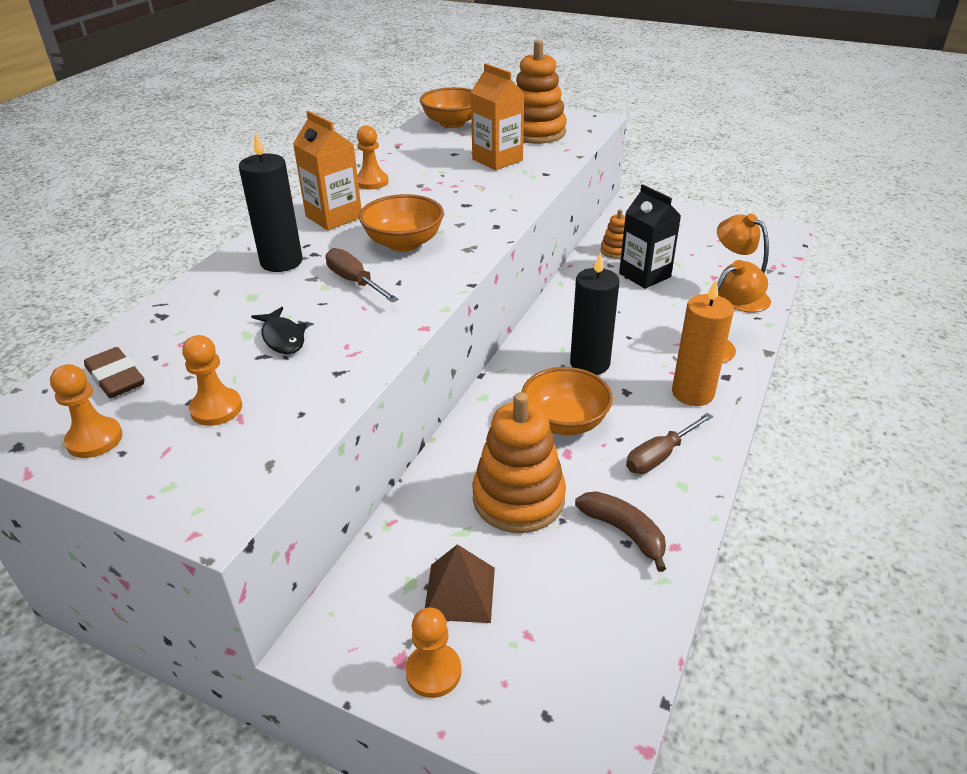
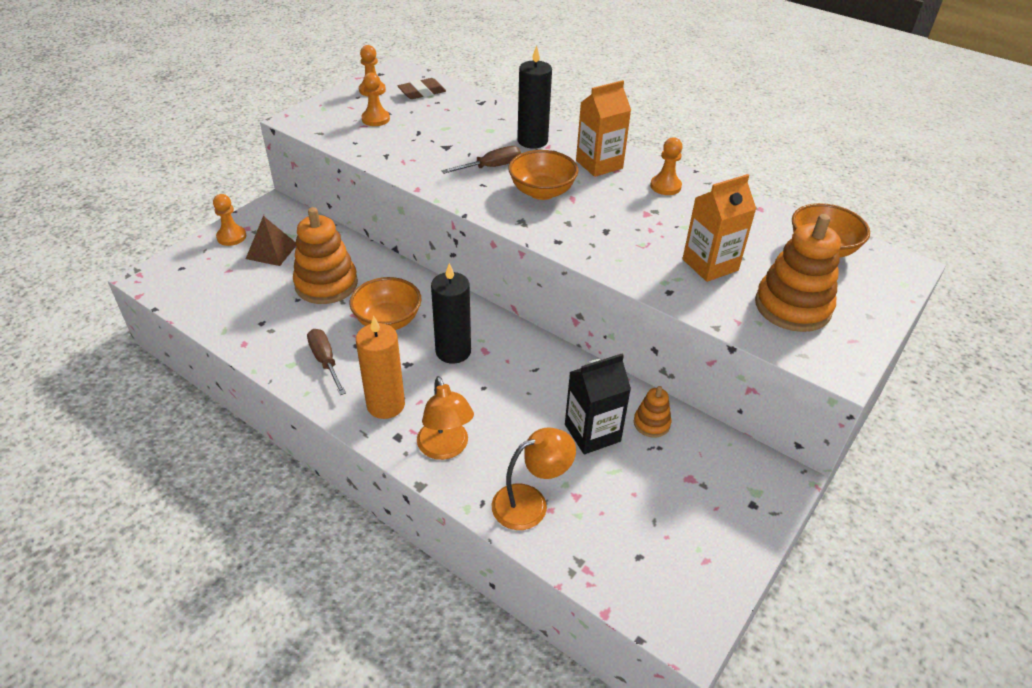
camera: 100 degrees right, 5 degrees up
(282, 338) = (434, 139): black fish -> none
(624, 532) = (270, 323): brown banana -> none

